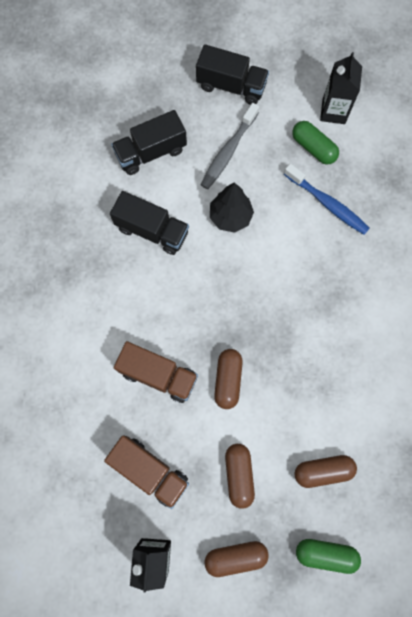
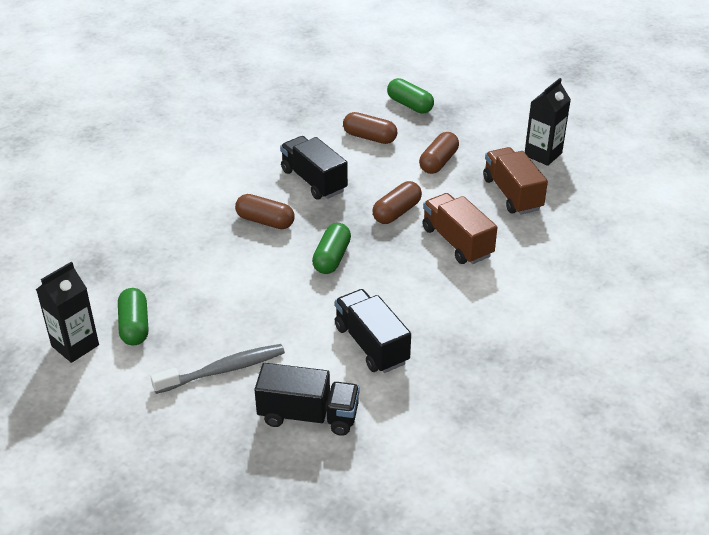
camera: 145 degrees left, 35 degrees down
(230, 216) = (280, 315): black tree -> none
(231, 86) = (150, 432): black truck -> black truck (314, 181)
(235, 556) = (479, 129): brown capsule -> brown capsule (265, 221)
(238, 294) = (332, 258): none -> green capsule
(328, 204) = (176, 277): blue toothbrush -> none

